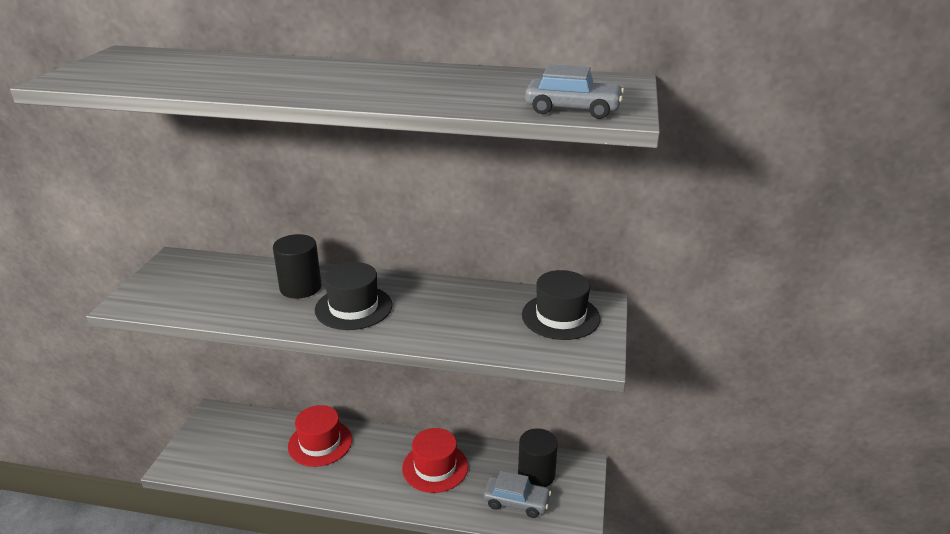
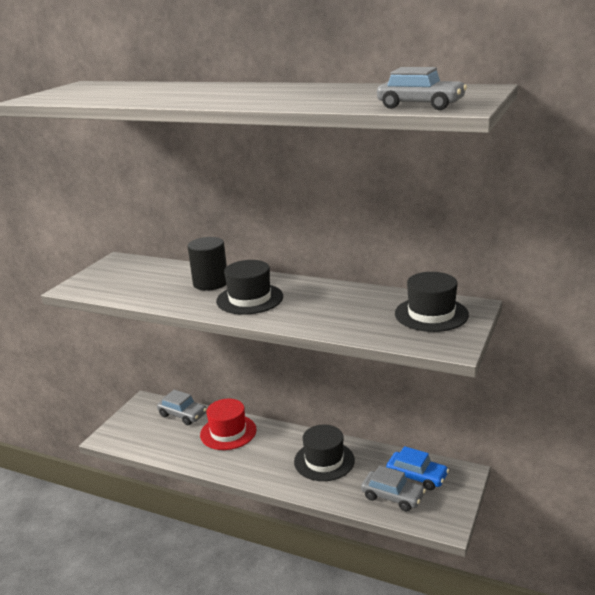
camera: 15 degrees right, 5 degrees down
(262, 426) = (183, 415): none -> grey car
(435, 467) = (324, 461): red hat -> black hat
(536, 474) = (417, 476): black cylinder -> blue car

